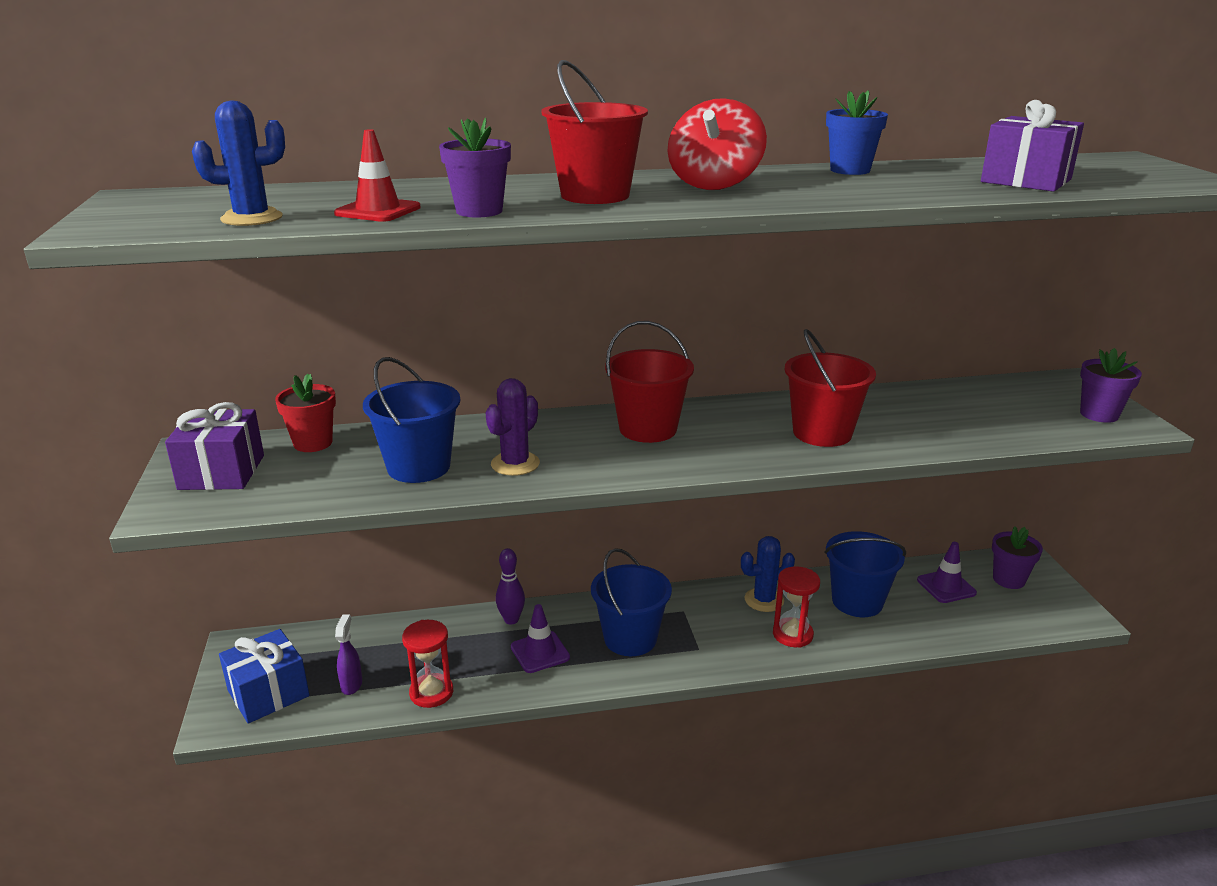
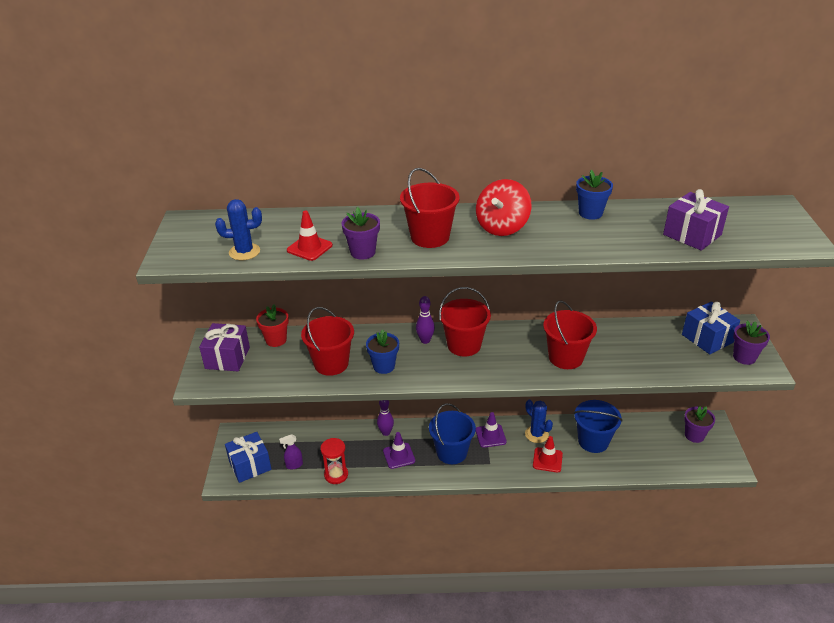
camera: 10 degrees right, 10 degrees up
(351, 685) = (294, 465): purple spray bottle -> purple spray bottle turned 120 degrees counterclockwise
(418, 467) = (331, 364): blue bucket -> red bucket
(515, 464) = (384, 366): purple cactus -> blue flower pot
(580, 427) = (425, 340): none -> purple bowling pin
(764, 600) = (536, 434): blue cactus -> blue cactus turned 60 degrees clockwise
(792, 634) = (547, 460): red hourglass -> red traffic cone
(946, 586) = (652, 436): purple traffic cone -> purple traffic cone (490, 436)
(1030, 397) = (707, 338): none -> blue gift

